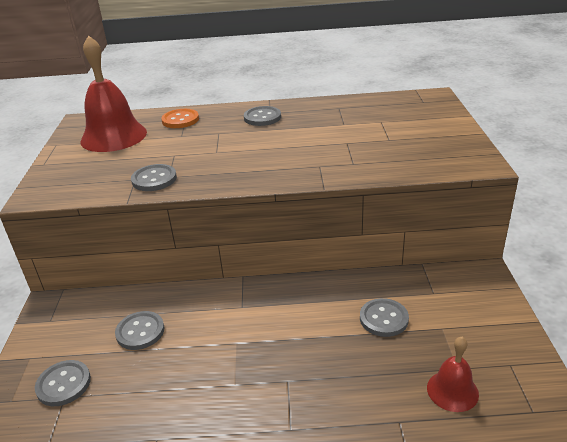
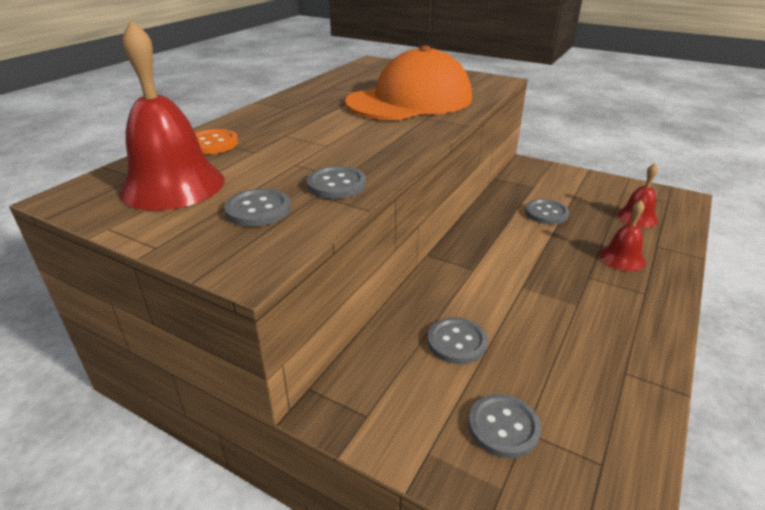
camera: 60 degrees left, 0 degrees up
(262, 117) = (290, 112): grey button -> grey button (258, 210)
(344, 397) = (622, 258): none -> red bell
(351, 145) = (410, 100): none -> orange cap

